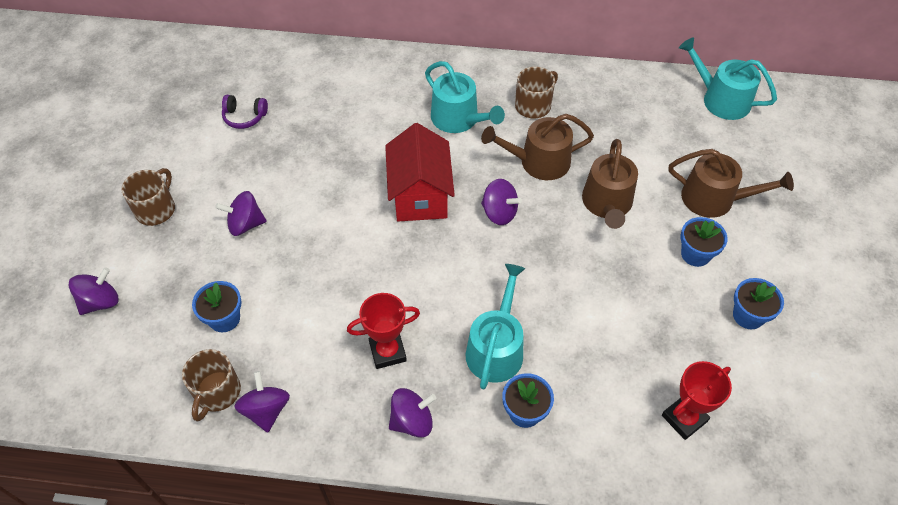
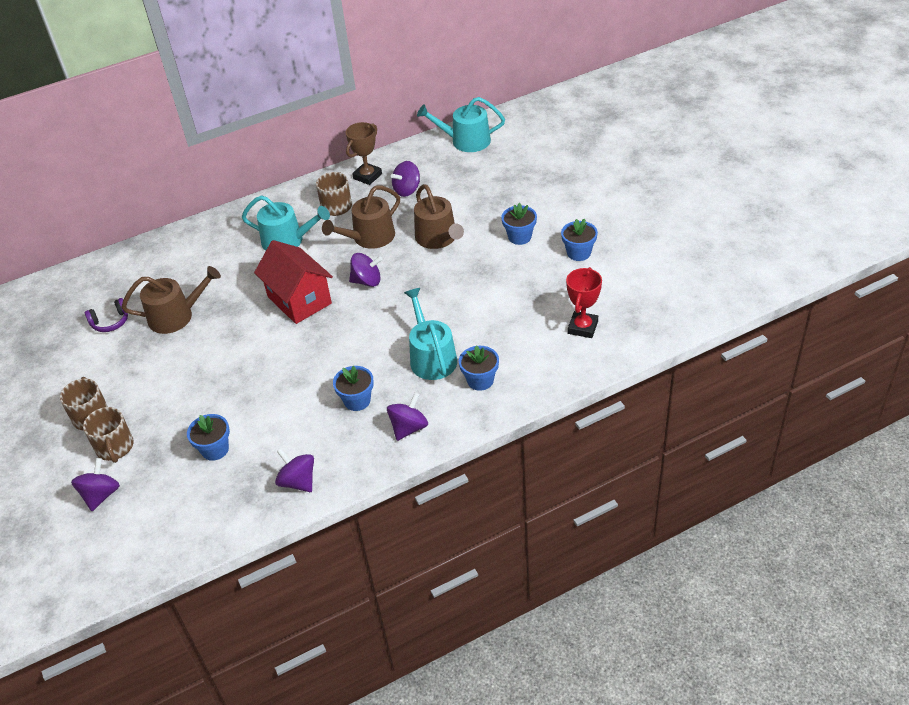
camera: 30 degrees left, 10 degrees down
(217, 392) = (250, 493): brown mug -> brown mug (115, 447)
(245, 224) = (177, 386): purple spinning top -> purple spinning top (407, 190)
(387, 352) = (357, 400): red trophy -> blue flower pot
(588, 87) = (367, 176): none -> brown trophy
(715, 199) = (507, 200): brown watering can -> brown watering can (176, 316)

